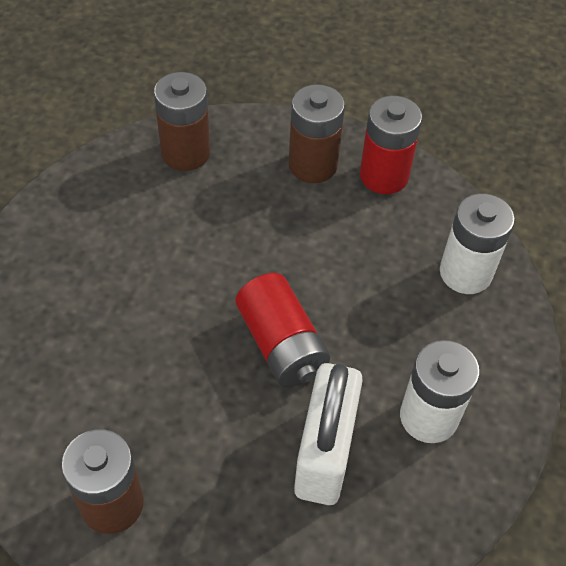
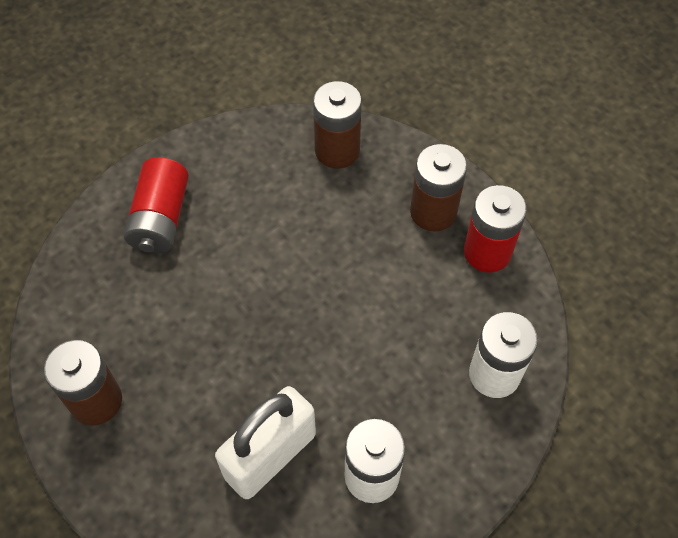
camera: 35 degrees right, 5 degrees up
(281, 344) = (299, 350): red battery -> red battery (160, 219)

